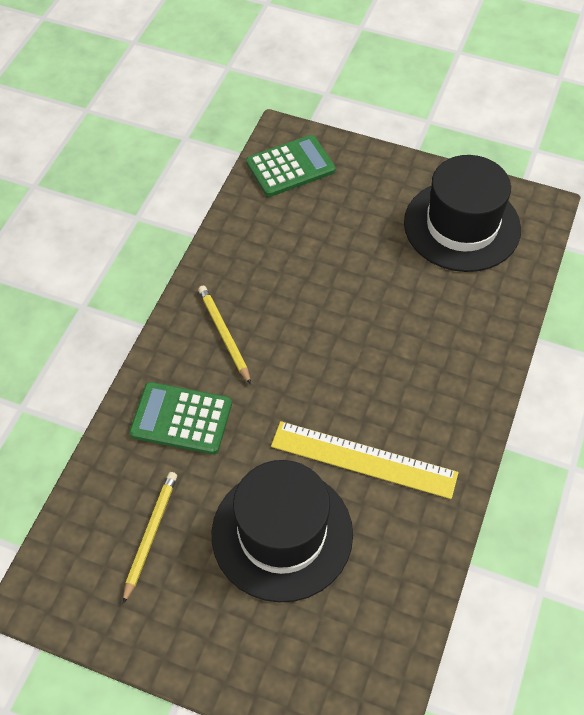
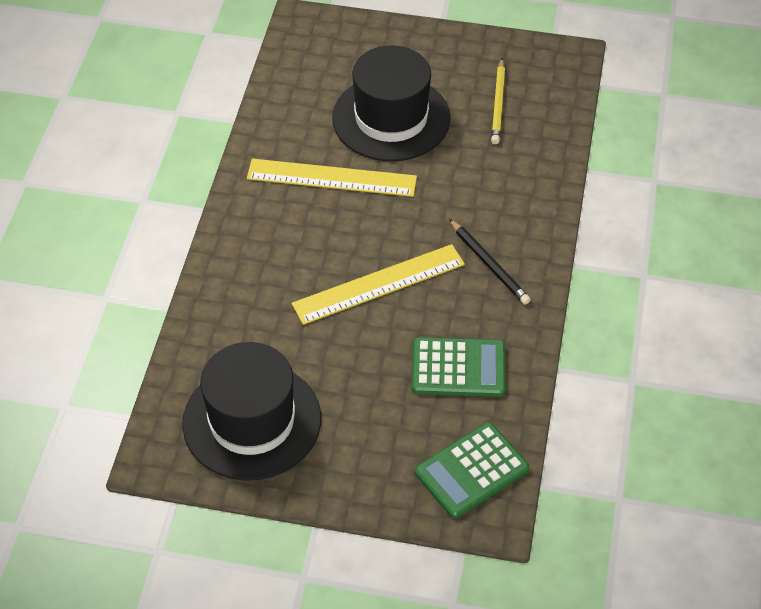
camera: 170 degrees right, 5 degrees down
(181, 419) = (504, 187): green calculator -> green calculator (458, 368)
(224, 334) = (489, 264): yellow pencil -> black pencil
(334, 329) = (379, 284): none -> yellow ruler

